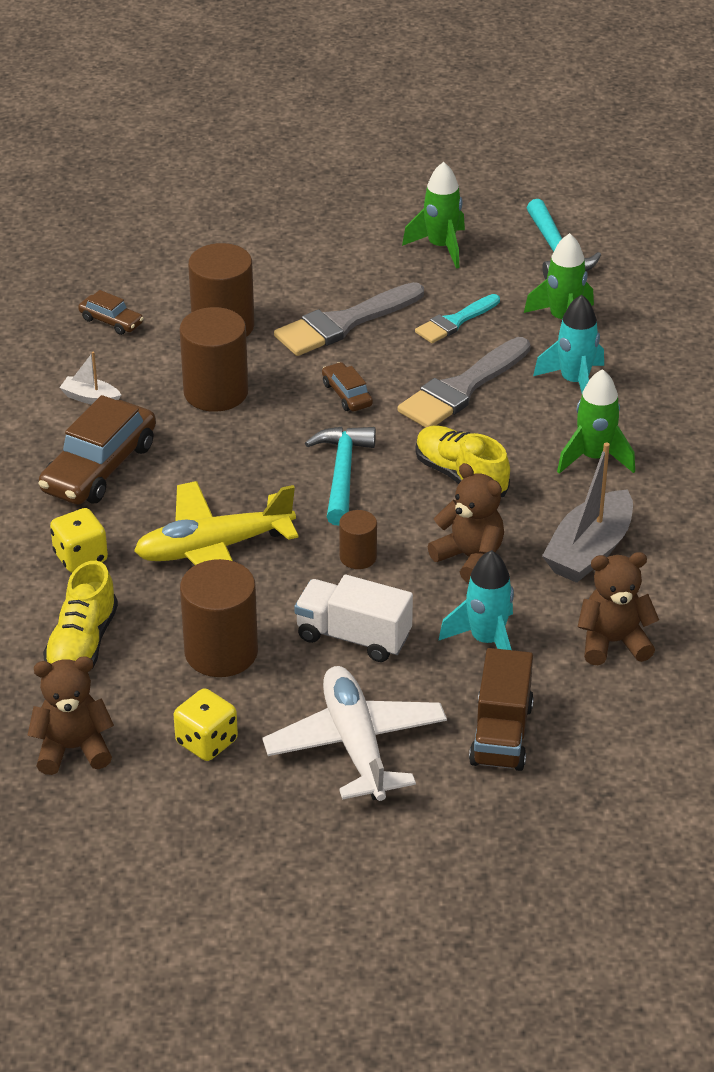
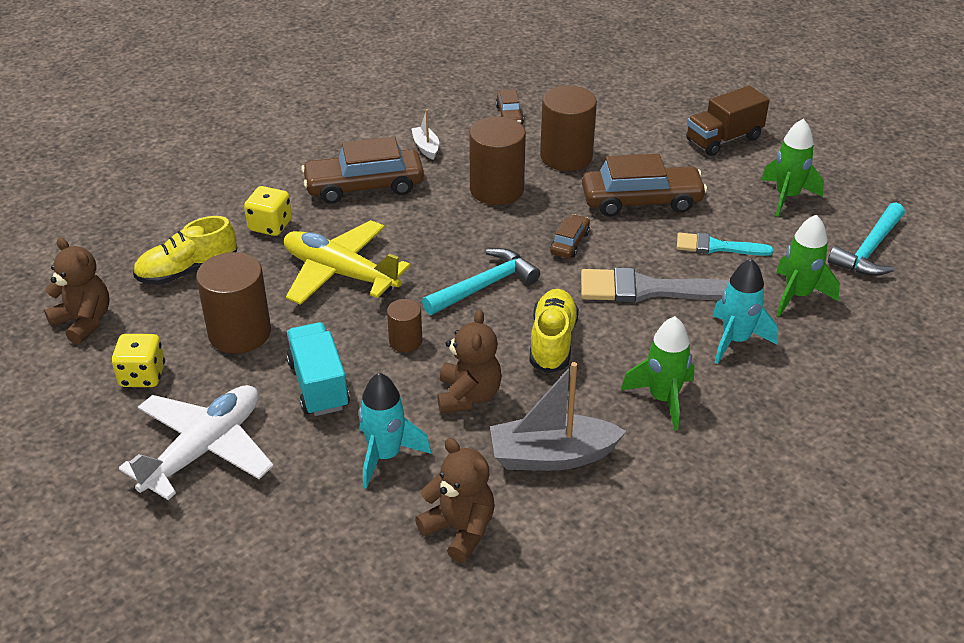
camera: 50 degrees right, 0 degrees up
(343, 323) = (641, 201): grey brush -> brown car
(353, 636) = (319, 385): white truck -> turquoise truck
(501, 734) = (288, 522): brown truck -> brown truck (723, 139)

